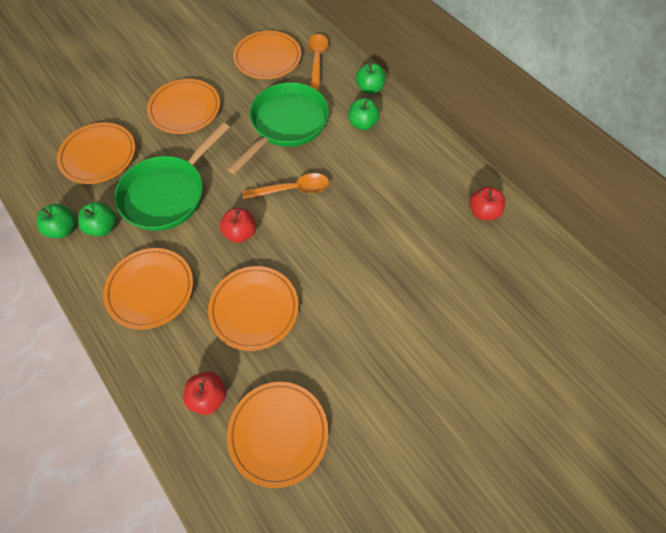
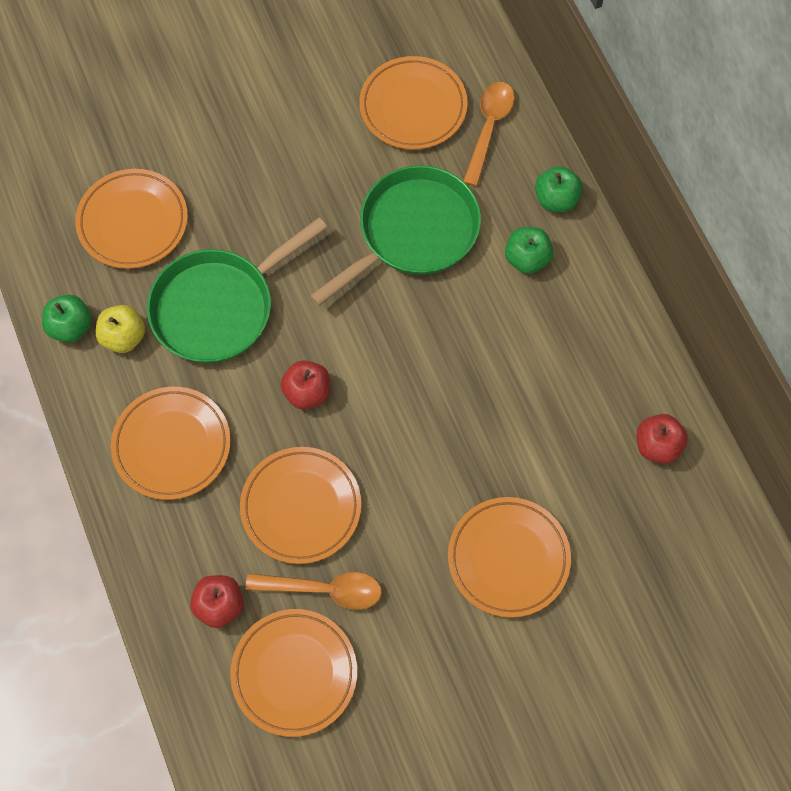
camera: 15 degrees right, 5 degrees up
(103, 227) = (123, 337): green apple -> yellow apple
(185, 109) = (269, 172): orange plate -> orange plate (508, 558)
(292, 189) = (395, 343): orange spoon -> orange spoon (324, 590)

